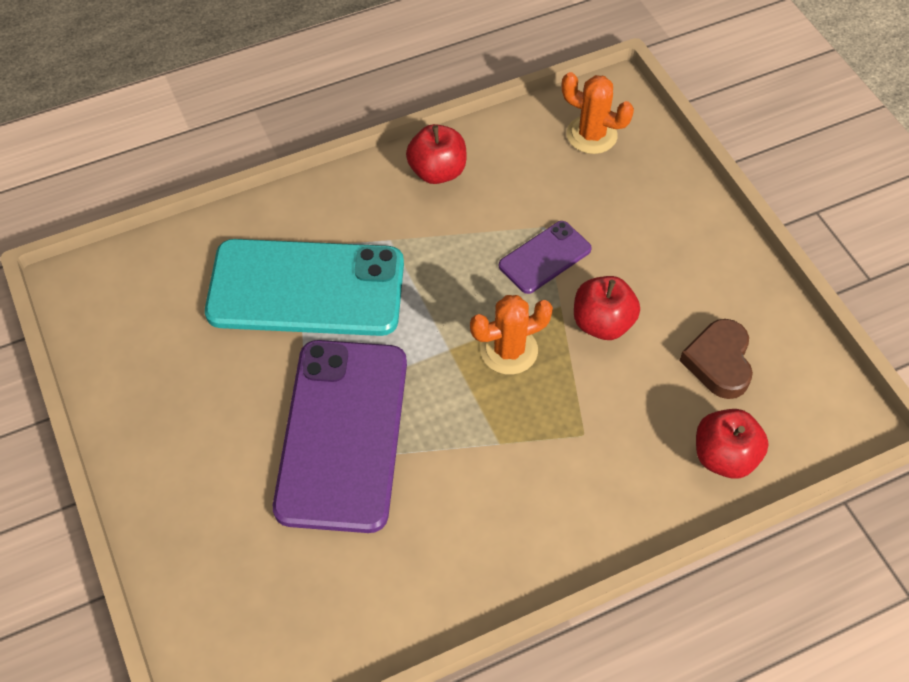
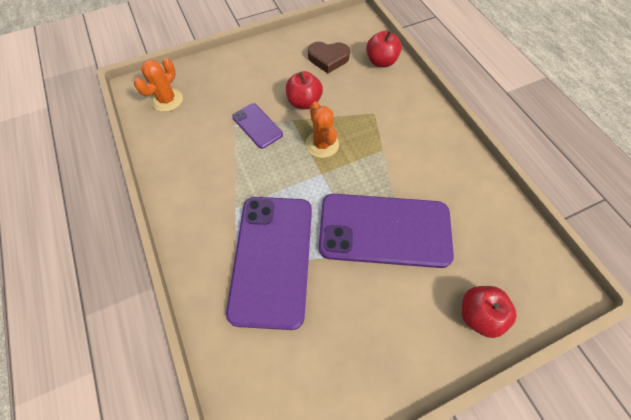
camera: 90 degrees left, 5 degrees up
(306, 288) = (272, 259): turquoise phone -> purple phone
(437, 171) = (180, 181): red apple -> red apple (479, 315)

